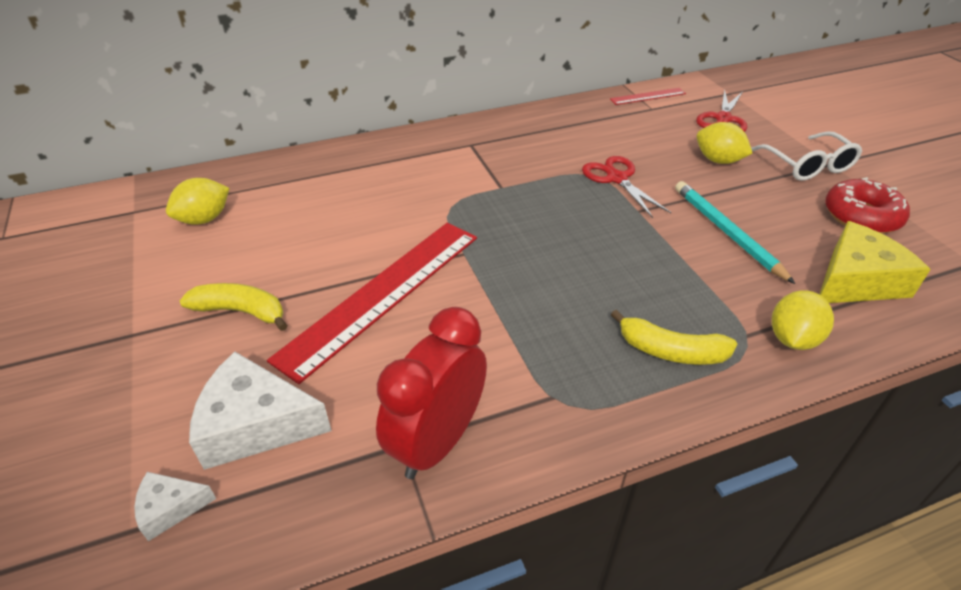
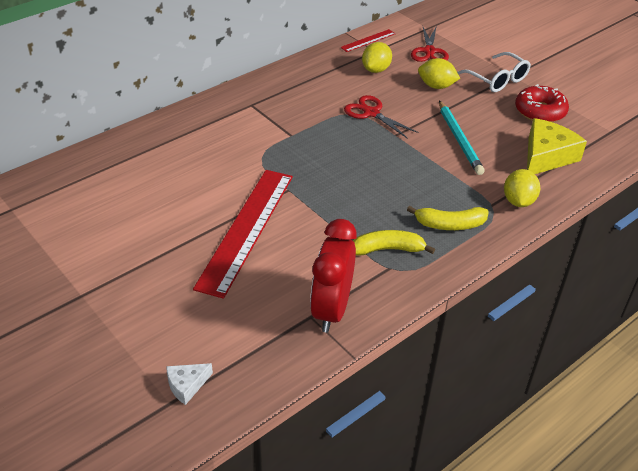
camera: 20 degrees left, 0 degrees up
(204, 219) = (75, 203): yellow lemon -> yellow lemon (376, 70)
(241, 311) = (152, 263): yellow banana -> yellow banana (387, 249)
(255, 424) = (210, 328): white cheese -> none
(727, 232) = (459, 139): turquoise pencil -> turquoise pencil turned 150 degrees counterclockwise

